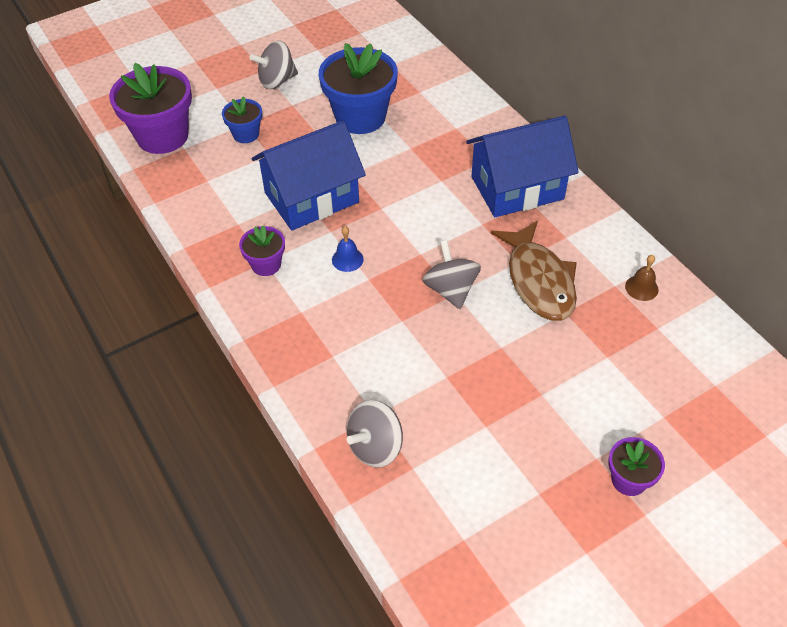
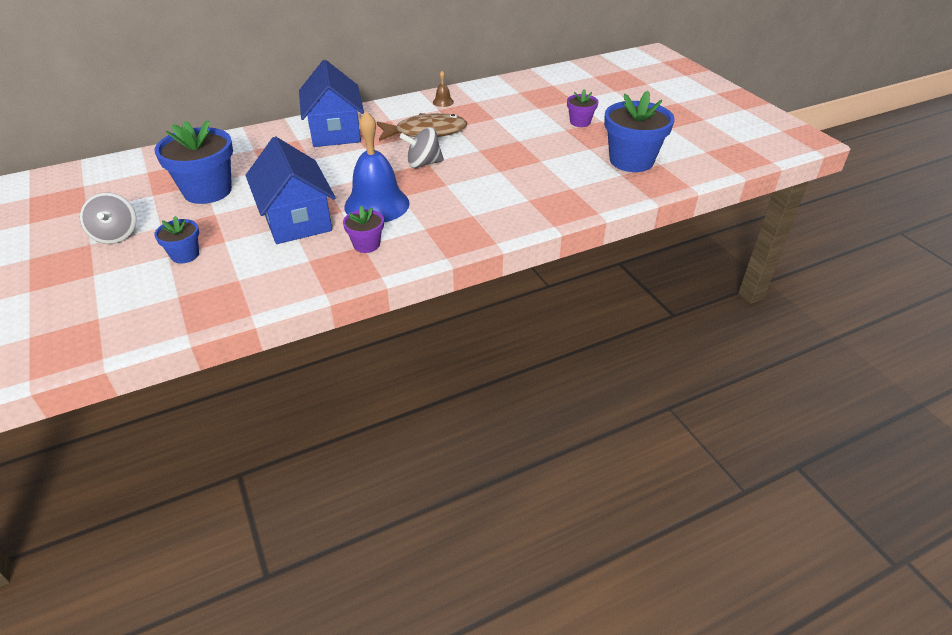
camera: 85 degrees left, 10 degrees down
(162, 136) = (147, 312): purple flower pot -> none
(347, 259) = (377, 204): blue bell -> blue bell, size x2.45
(375, 446) = (554, 201): grey spinning top -> none
(510, 557) = (631, 161): none -> blue flower pot

